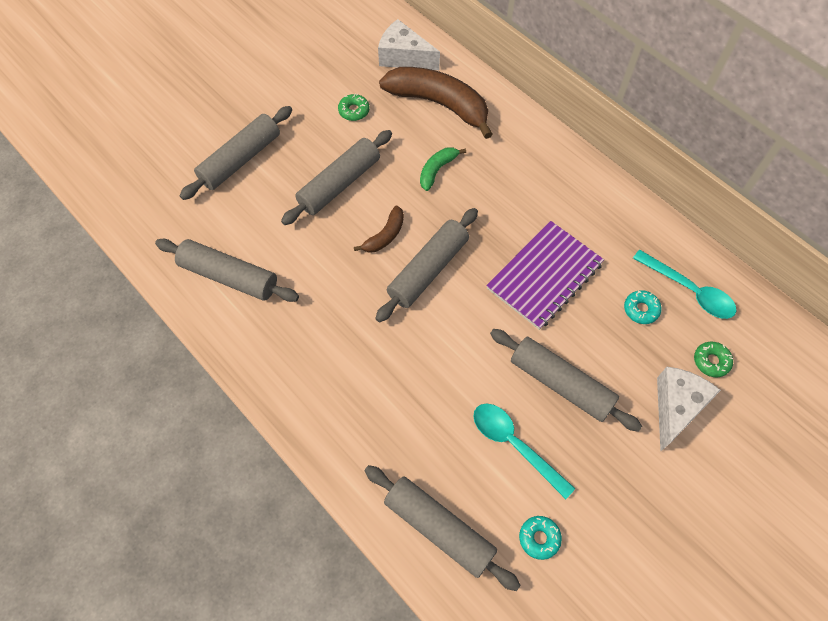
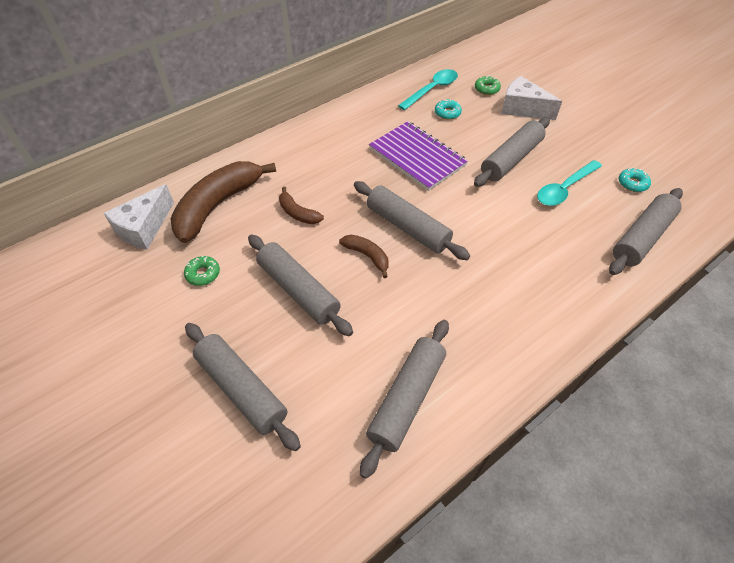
camera: 85 degrees left, 10 degrees down
(437, 170) = (298, 213): green banana -> brown banana

